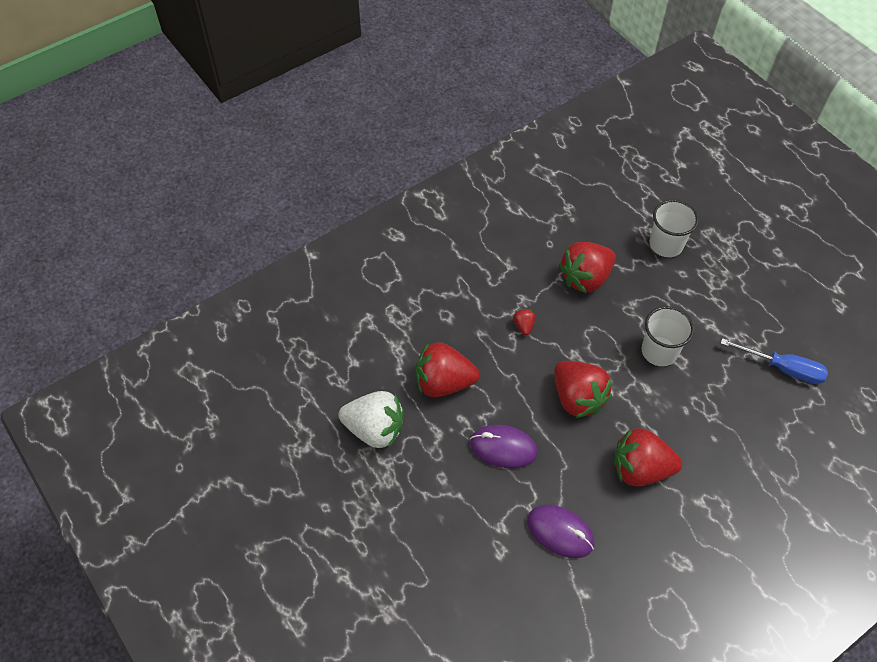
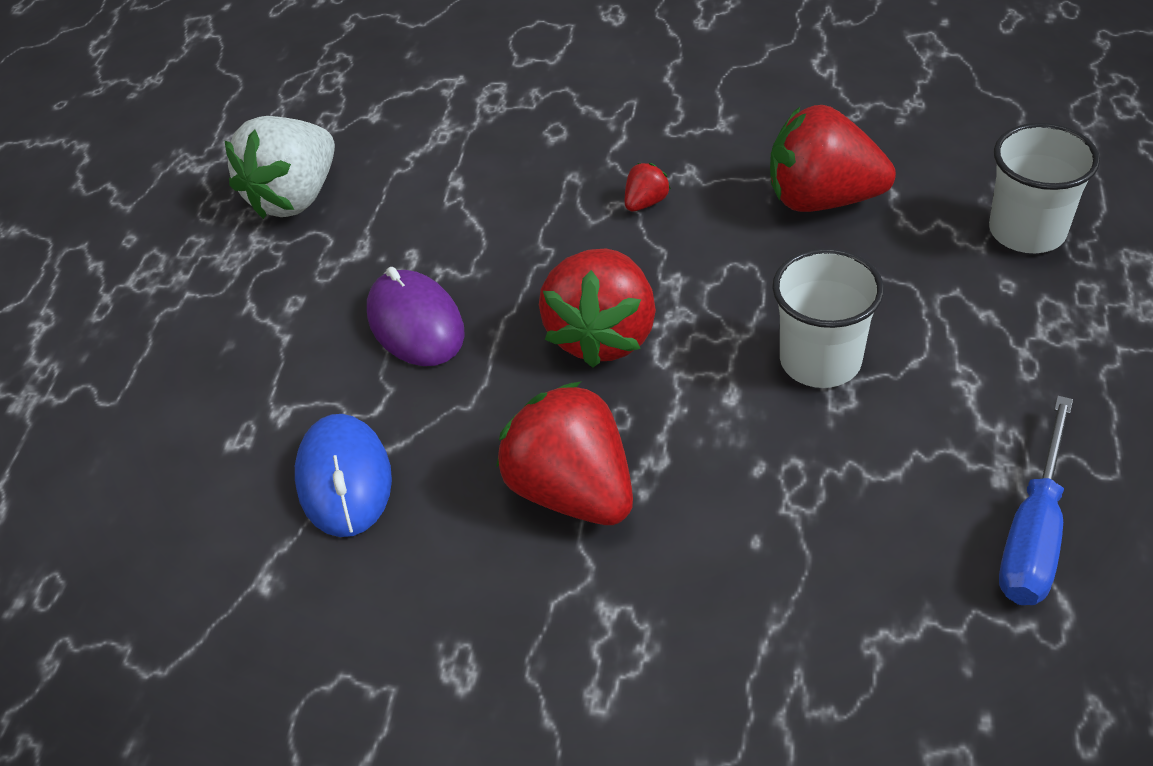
camera: 50 degrees right, 10 degrees down
(374, 429) = (294, 197): white strawberry -> white strawberry turned 60 degrees clockwise
(443, 382) = (446, 201): red strawberry -> none
(560, 532) = (344, 479): purple mouse -> blue mouse
(783, 368) = (1033, 533): blue screwdriver -> blue screwdriver turned 45 degrees clockwise

